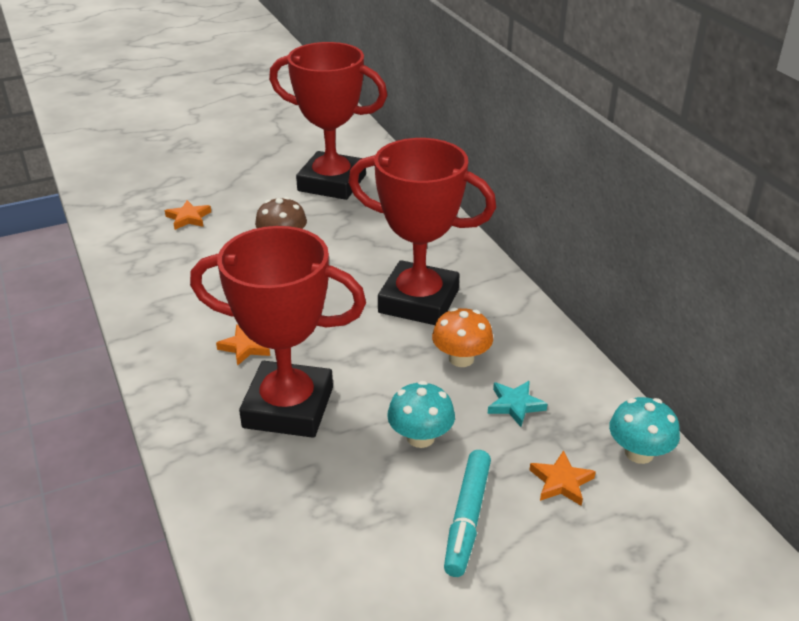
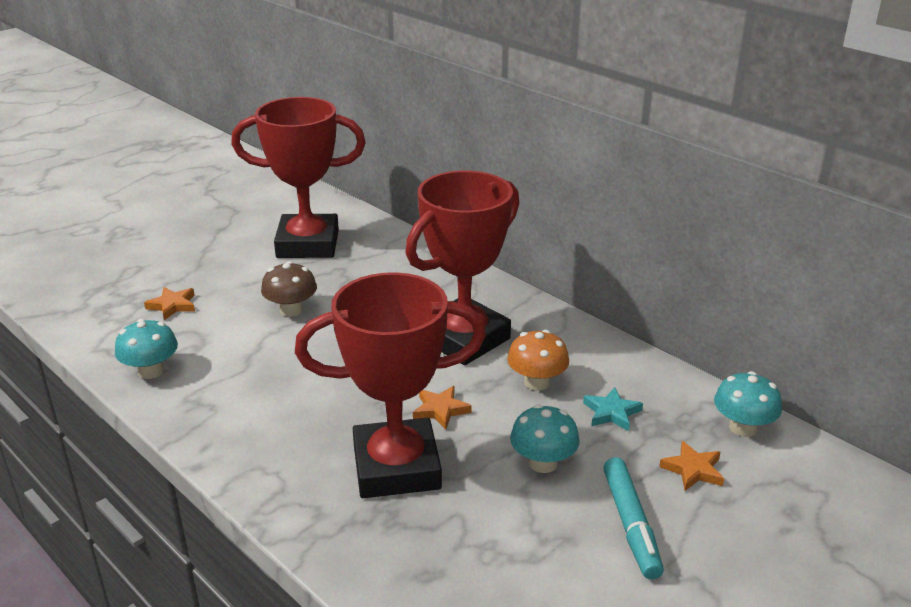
camera: 20 degrees left, 5 degrees down
(139, 272) = (151, 371): none -> turquoise mushroom
(246, 347) = (316, 419): orange star -> orange star (440, 410)
(418, 301) = (464, 339): red trophy -> red trophy turned 45 degrees counterclockwise

